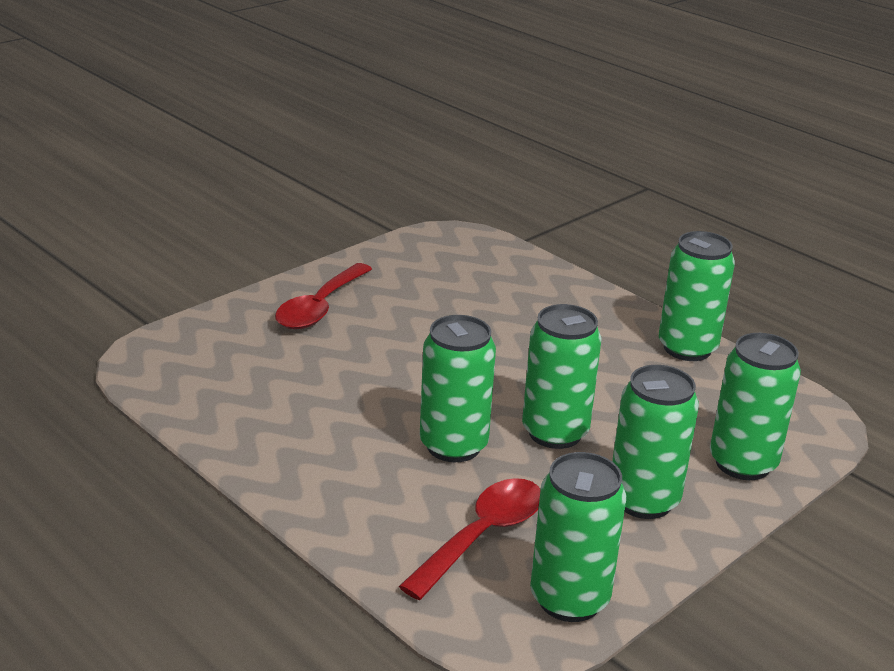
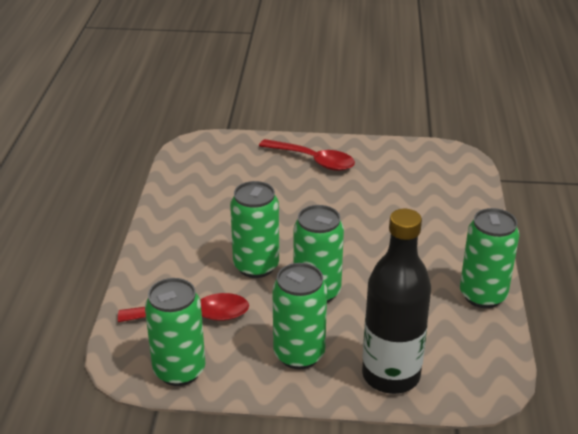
camera: 50 degrees right, 5 degrees up
(320, 307) = (313, 160): red spoon -> red spoon turned 135 degrees counterclockwise
(742, 463) = (391, 375): green can -> black bottle

